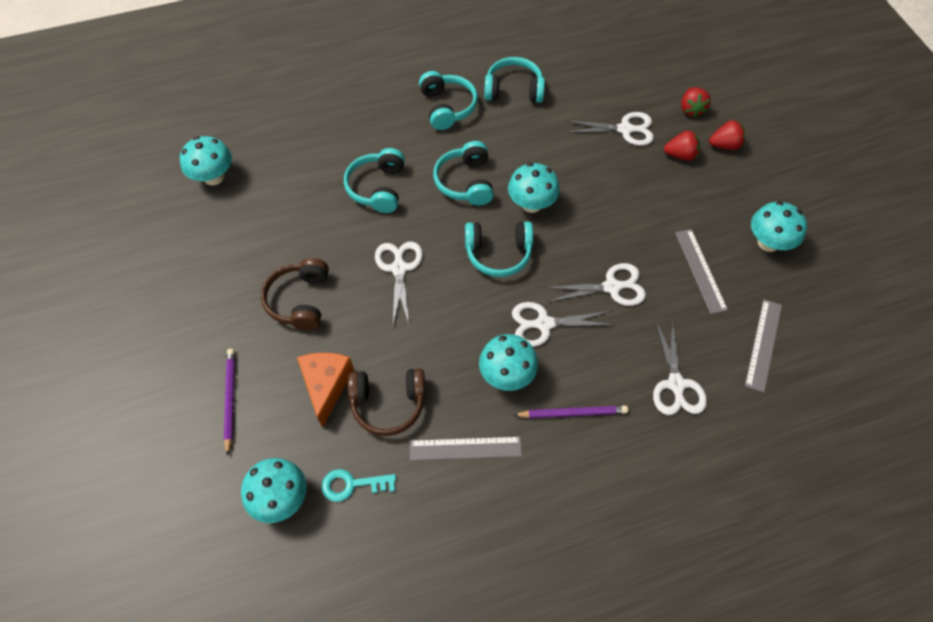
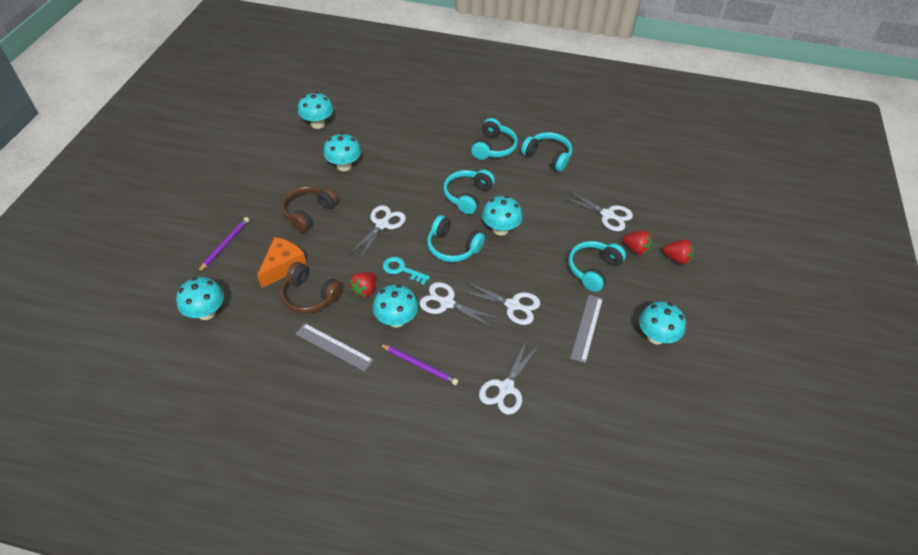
camera: 30 degrees right, 10 degrees down
(293, 217) = (344, 166): none -> turquoise mushroom
(352, 485) = (251, 328): turquoise key -> turquoise key (402, 270)
(378, 188) = (409, 173): turquoise headphones -> turquoise headphones (593, 269)
(691, 109) = (670, 224): red strawberry -> red strawberry (364, 290)
(763, 344) = (594, 399): grey ruler -> none

